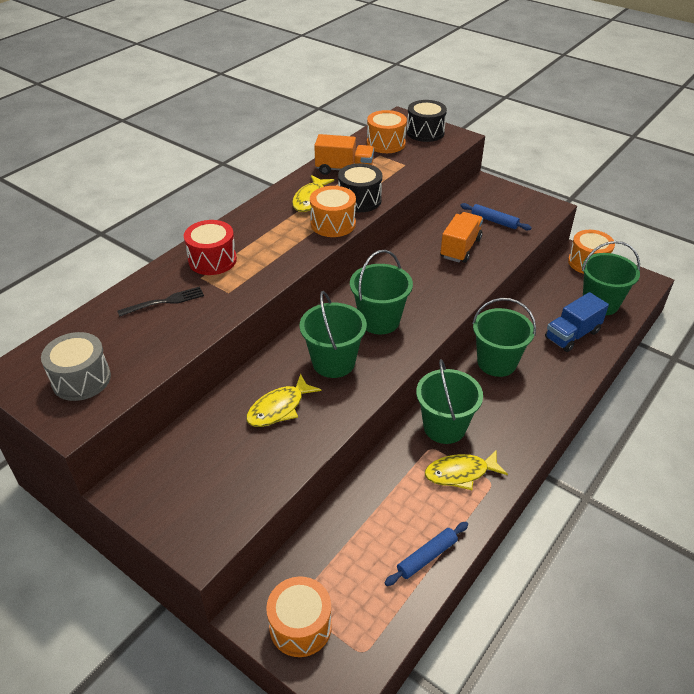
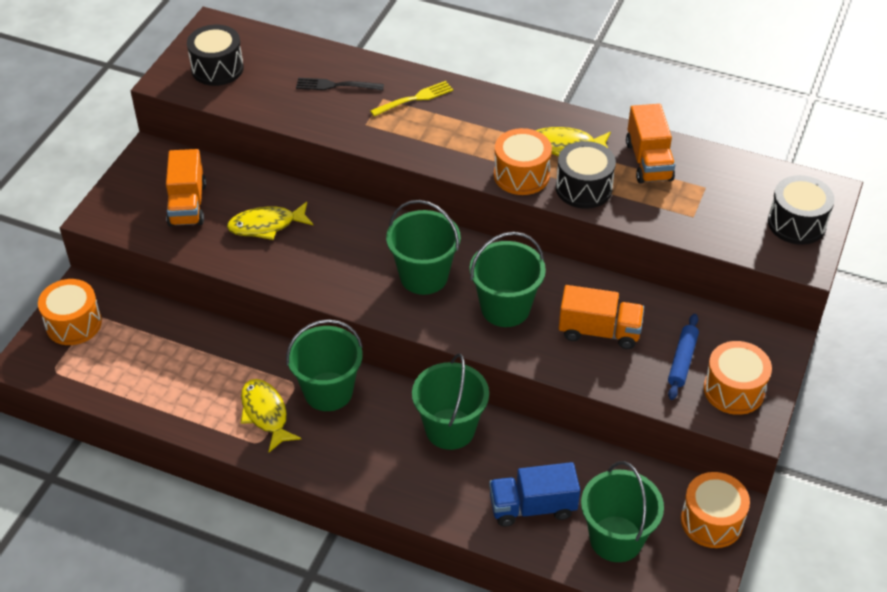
camera: 75 degrees right, 5 degrees up
(81, 379) = (217, 68): grey drum -> black drum
(164, 302) = (336, 85): black fork -> black fork turned 135 degrees clockwise
(212, 260) = (414, 99): red drum -> yellow fork
(221, 465) = (187, 204): none -> orange truck
(279, 408) = (266, 225): yellow fish -> yellow fish turned 45 degrees counterclockwise
(333, 362) = (343, 252): green bucket -> green bucket (505, 308)
(386, 143) = (740, 188): orange drum -> orange drum (734, 390)
(427, 557) = (157, 400): blue rolling pin -> none
(572, 335) = (532, 507): blue truck -> blue truck turned 45 degrees counterclockwise

